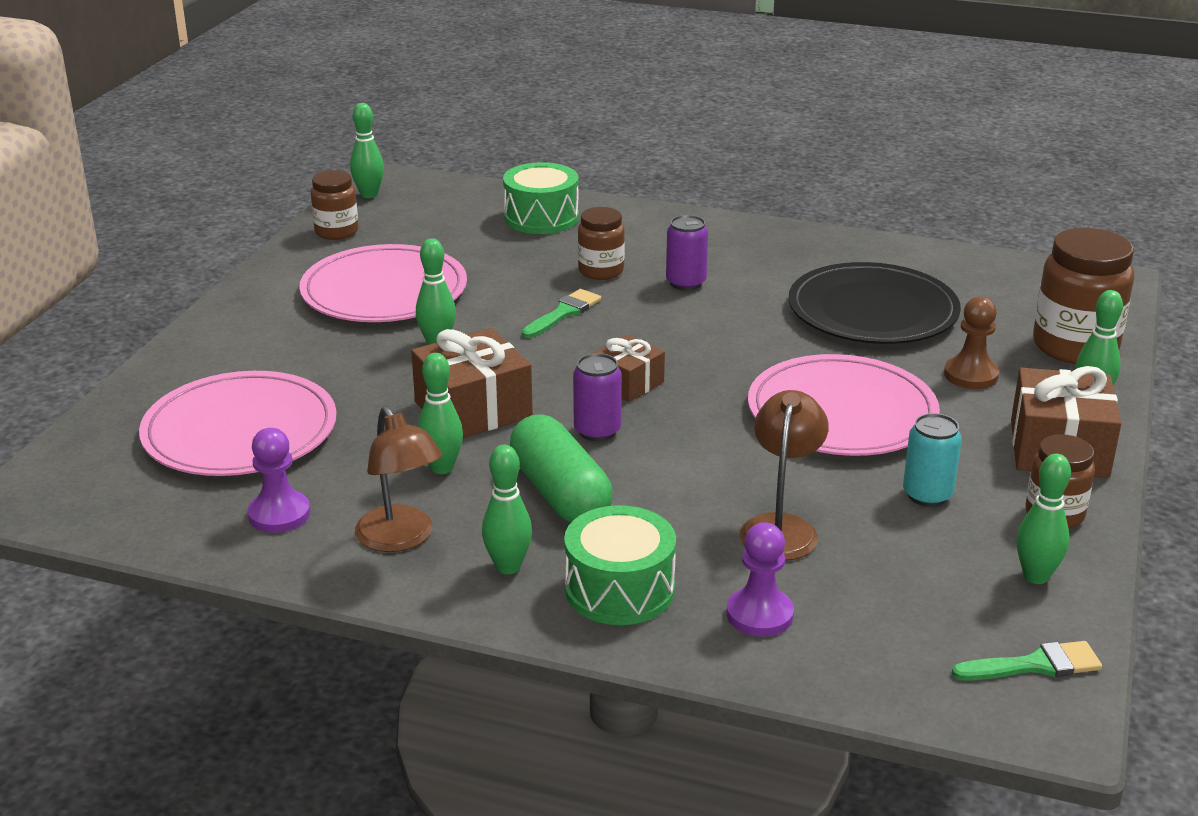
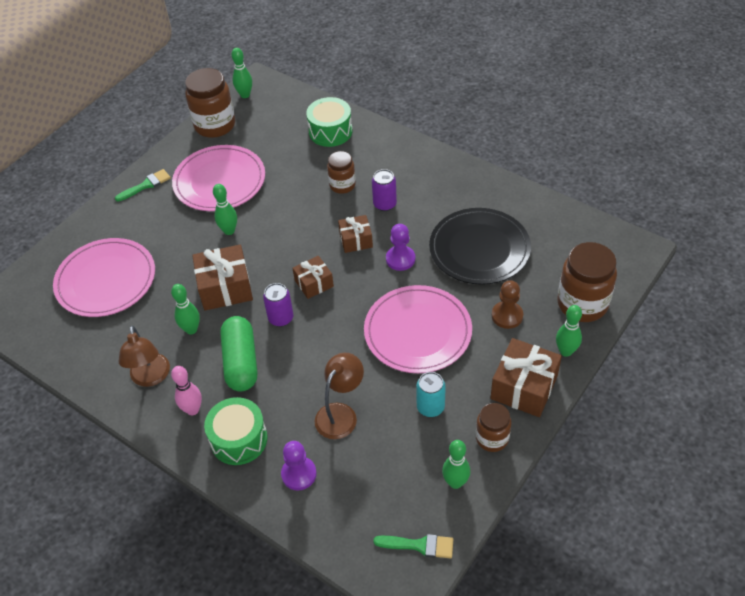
camera: 20 degrees right, 20 degrees up
(279, 514) = (101, 346): purple pawn -> purple pawn (400, 259)
(336, 232) = (215, 125): brown jar -> brown jar, size x1.70
(508, 567) = (193, 410): green bowling pin -> pink bowling pin
(563, 313) = (306, 218): green brush -> green brush (146, 185)
(665, 327) = (356, 240): none -> brown gift

